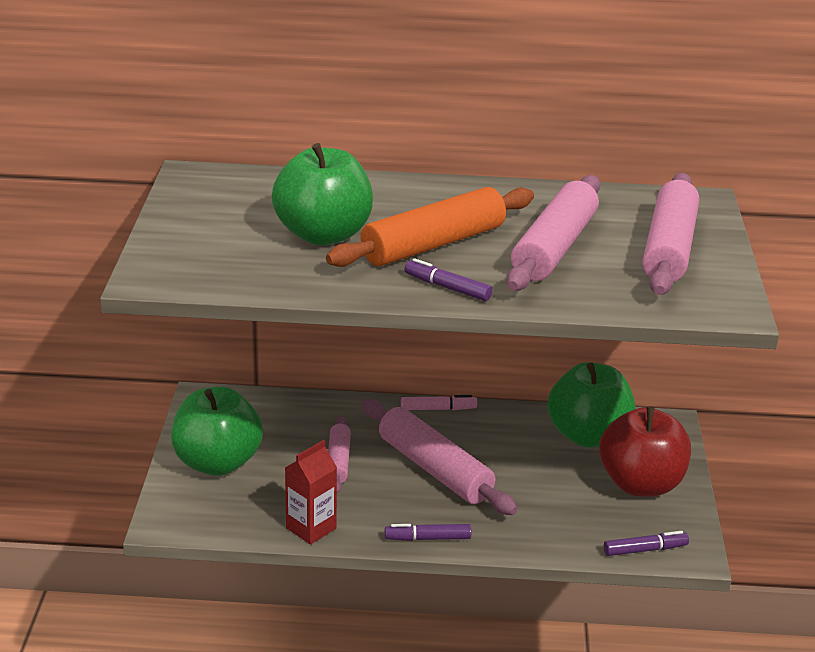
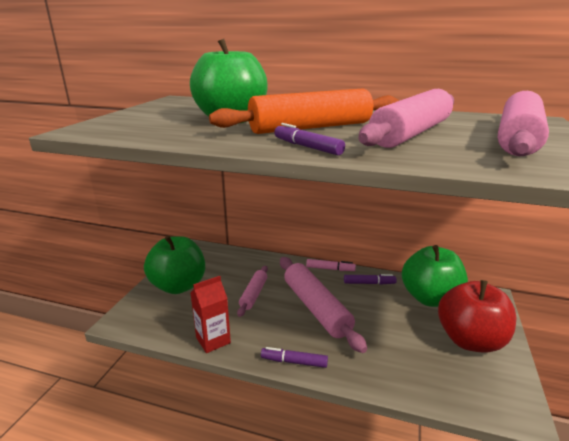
camera: 15 degrees right, 5 degrees down
(644, 550) = (474, 402): purple marker -> purple marker (369, 283)

